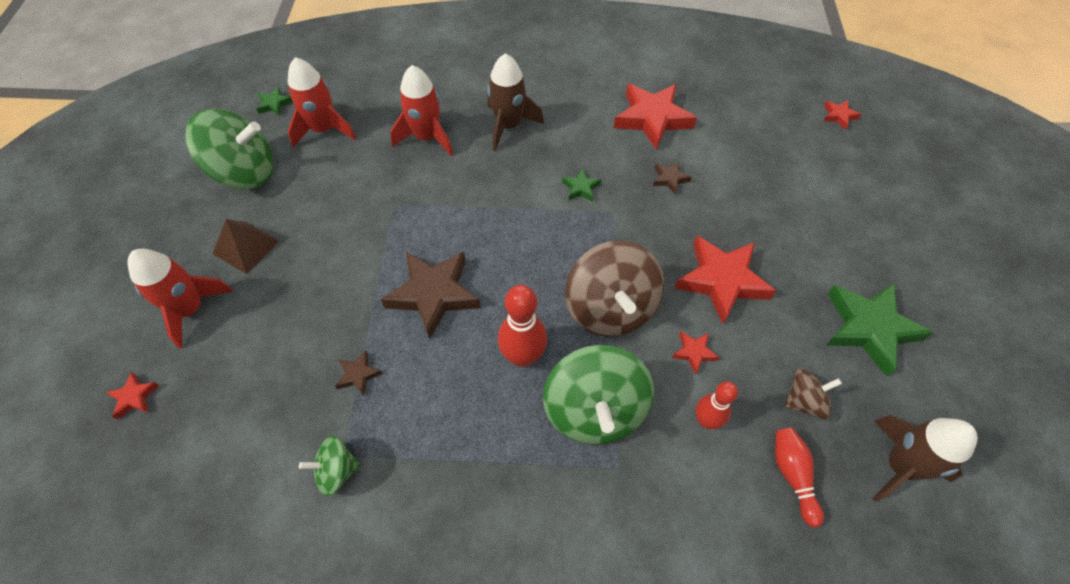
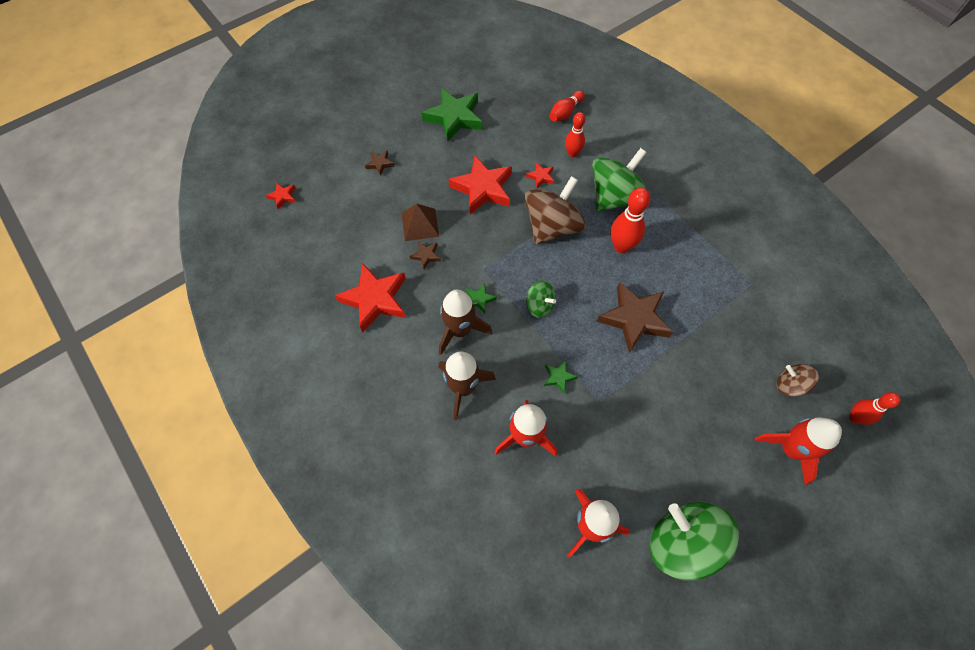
camera: 130 degrees left, 5 degrees up
(134, 397) = (854, 417): red star -> red bowling pin
(246, 247) = (725, 466): brown pyramid -> brown pyramid (420, 224)
(274, 104) = (606, 604): green star -> green star (558, 377)
(337, 471) = (761, 279): green spinning top -> green spinning top (539, 306)
(358, 375) = (715, 314): brown star -> brown star (380, 164)
(804, 401) = (523, 124): brown spinning top -> brown spinning top (789, 385)
(899, 466) = (522, 81): brown rocket -> brown rocket (460, 330)

